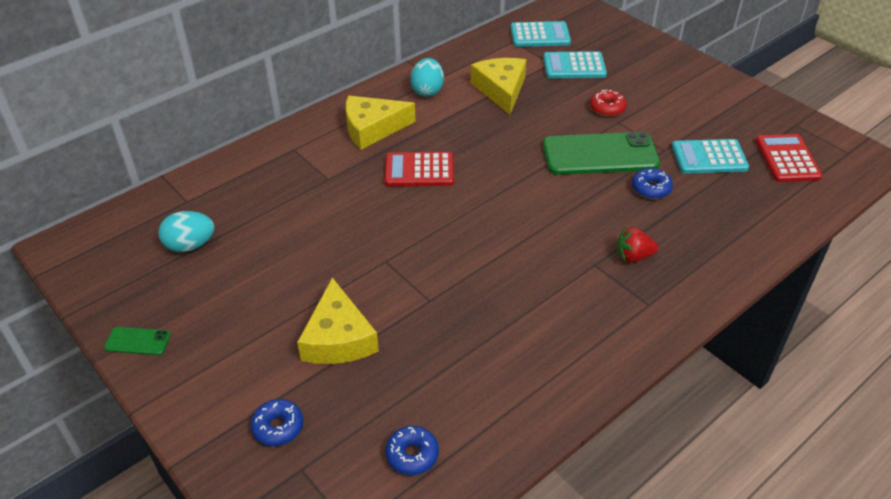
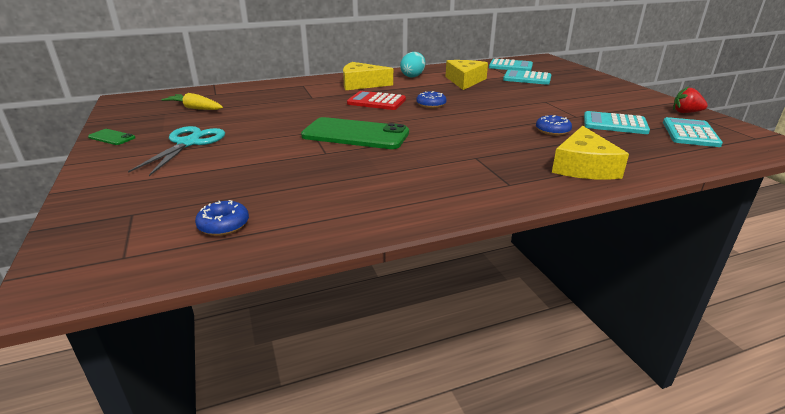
camera: 20 degrees right, 15 degrees down
(190, 245) = (195, 108): turquoise egg -> yellow carrot
(251, 326) = (188, 143): none -> turquoise scissors
(278, 427) = (144, 190): blue donut -> blue donut (431, 104)
(338, 338) = (240, 158): yellow cheese -> yellow cheese (583, 166)
(600, 154) = (520, 112): green phone -> green phone (355, 134)
(607, 108) = (540, 95): red donut -> none
(633, 256) = (513, 158): red strawberry -> red strawberry (685, 112)
(787, 159) = (690, 133): red calculator -> turquoise calculator

